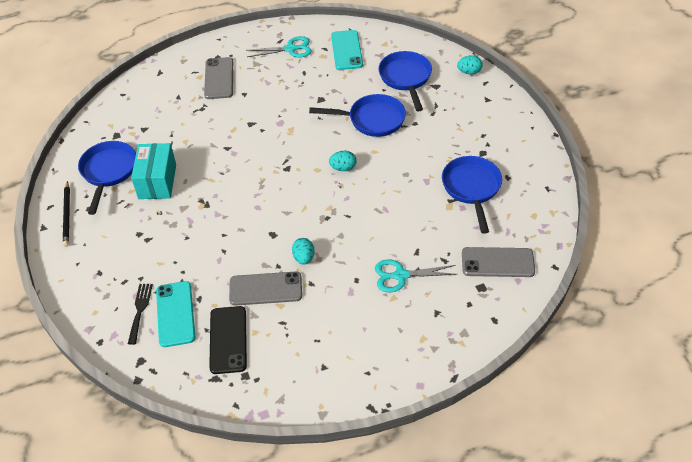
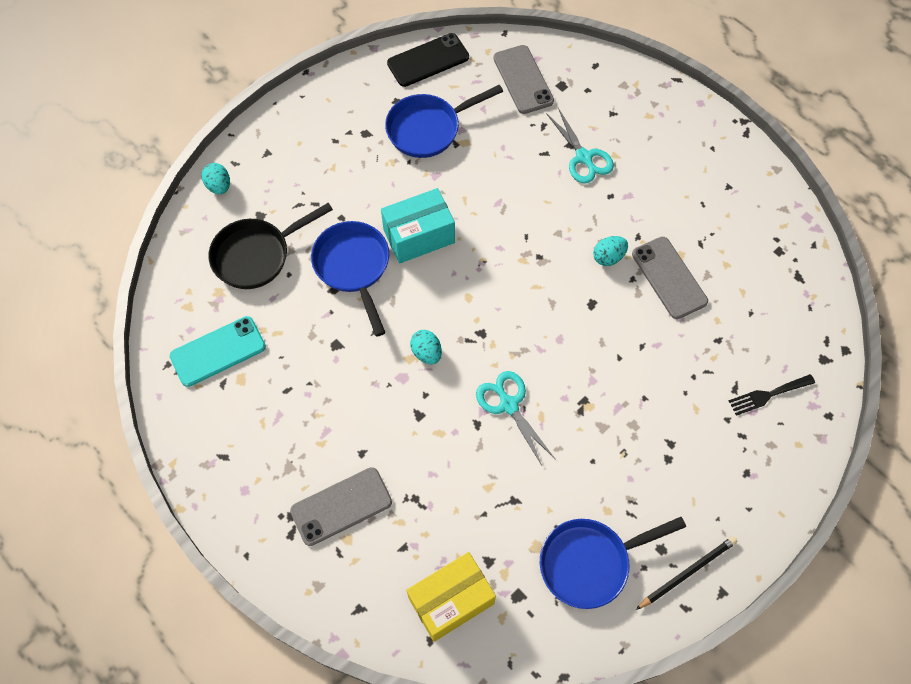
camera: 115 degrees left, 15 degrees up
(135, 108) = (451, 601): none -> yellow box
(157, 181) = (576, 484): turquoise box -> turquoise box (419, 236)
(175, 314) = (751, 354): turquoise phone -> none
(228, 340) = (750, 285): black phone -> black phone (428, 60)
(290, 49) = (239, 431): turquoise scissors -> turquoise scissors (509, 405)
(343, 168) = (453, 269): turquoise egg -> turquoise egg (426, 352)
(406, 78) = (257, 255): blue pan -> black pan

